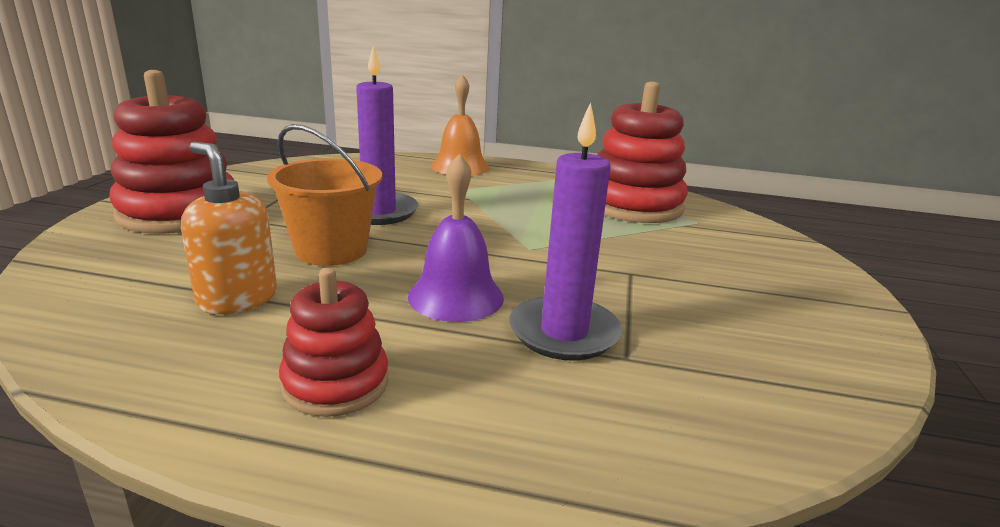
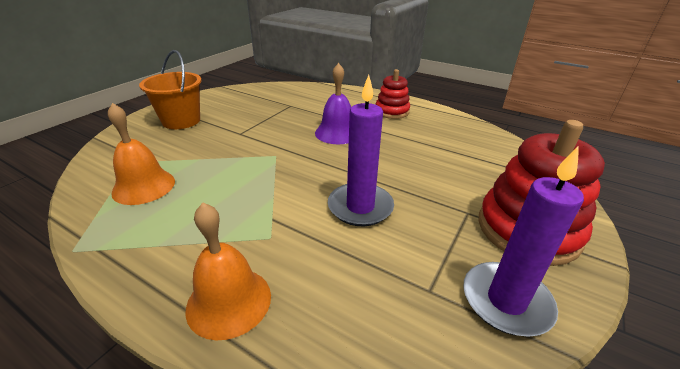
camera: 160 degrees left, 10 degrees up
(237, 299) = (439, 145): orange soap dispenser -> none
(331, 250) = (397, 170): orange bucket -> orange bucket (181, 121)
(564, 332) = (304, 114): purple candle -> purple candle (506, 301)
(633, 205) = (144, 186): red stacking toy -> orange bell

